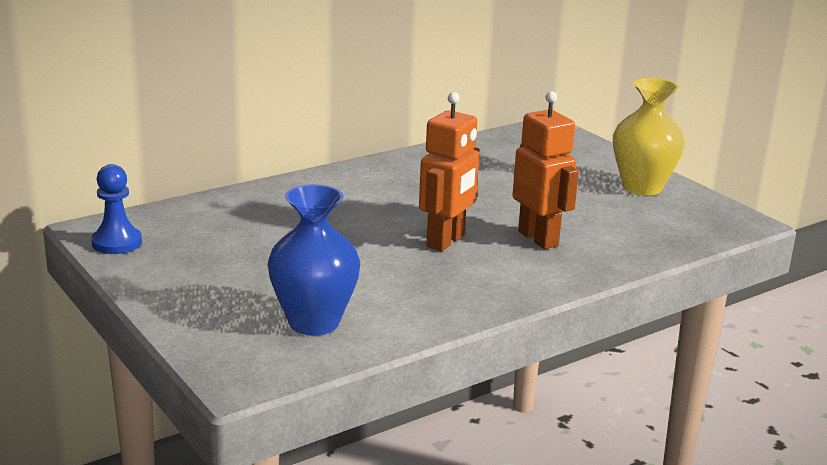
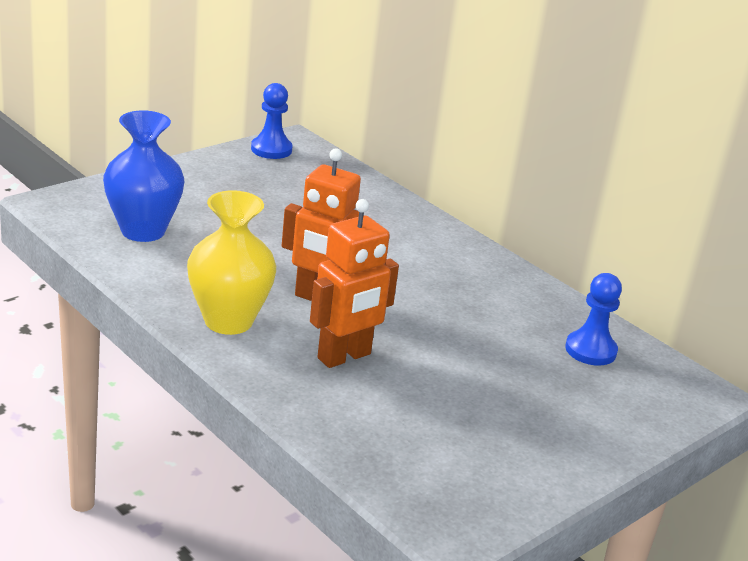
camera: 80 degrees right, 5 degrees up
(505, 152) = (590, 350): none -> blue pawn
(642, 187) = (531, 452): yellow vase -> yellow vase (228, 321)

